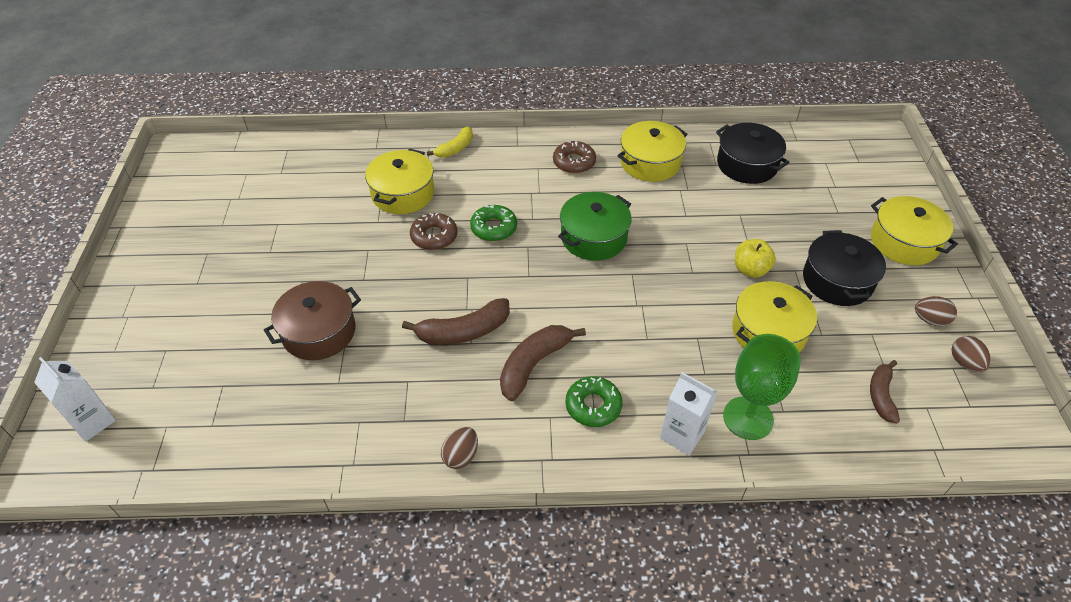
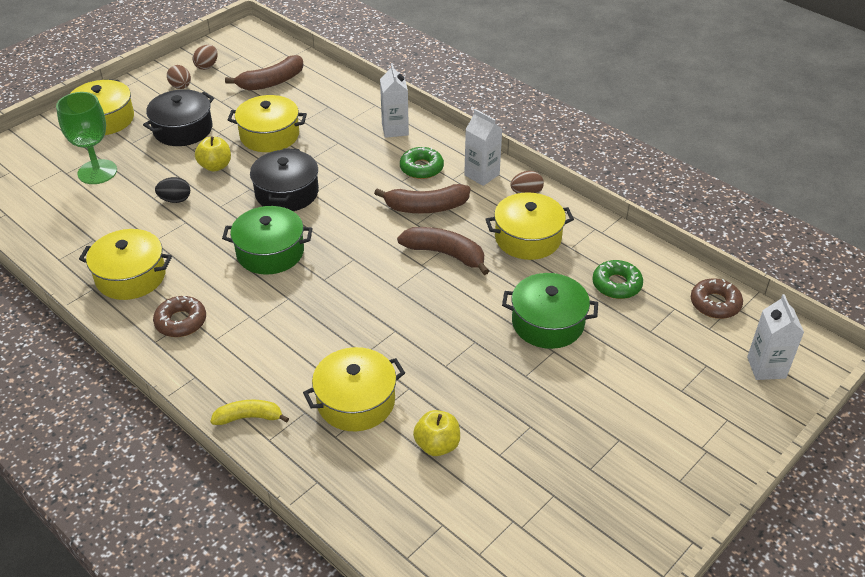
camera: 135 degrees left, 5 degrees down
(319, 332) = (547, 323): brown pot -> green pot
(323, 204) = (437, 445): none -> yellow apple
(409, 401) = (528, 238): none -> yellow pot
(434, 236) = (380, 338): brown donut -> brown donut (715, 304)
(494, 228) = (327, 311): green donut -> green donut (616, 285)
(529, 445) = (482, 175): none -> white carton
(723, 224) = (175, 200): none -> black egg
(747, 164) = (75, 223): black pot -> black pot (287, 193)
(748, 418) = (350, 115): green goblet -> green goblet (97, 172)
(881, 395) = (271, 82): brown banana -> brown banana, size x1.54

